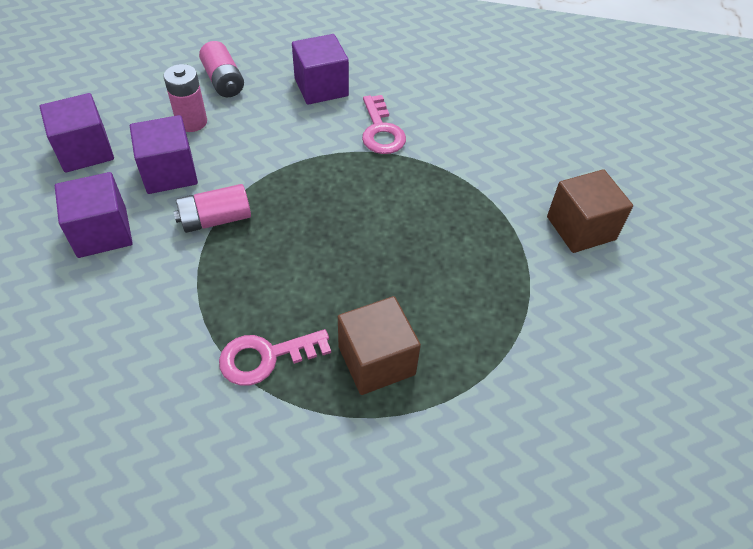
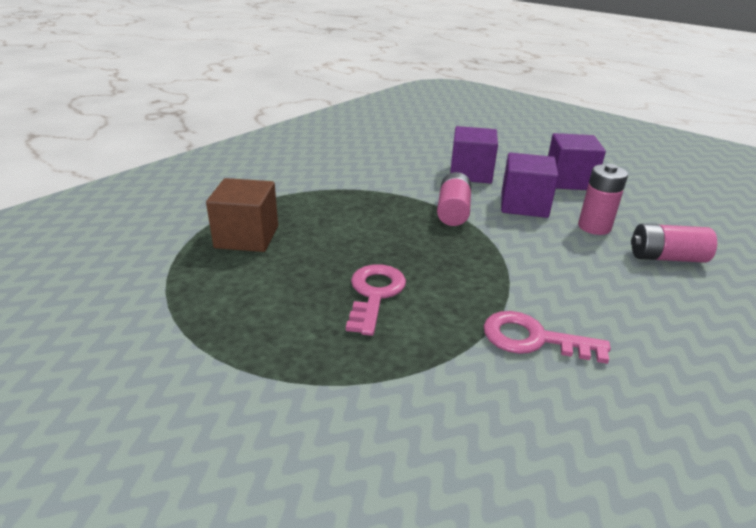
camera: 120 degrees right, 20 degrees down
(266, 357) = (303, 200): pink key -> pink key (374, 294)
(321, 87) = (644, 320): purple cube -> none
(581, 228) = (224, 451): brown cube -> none

